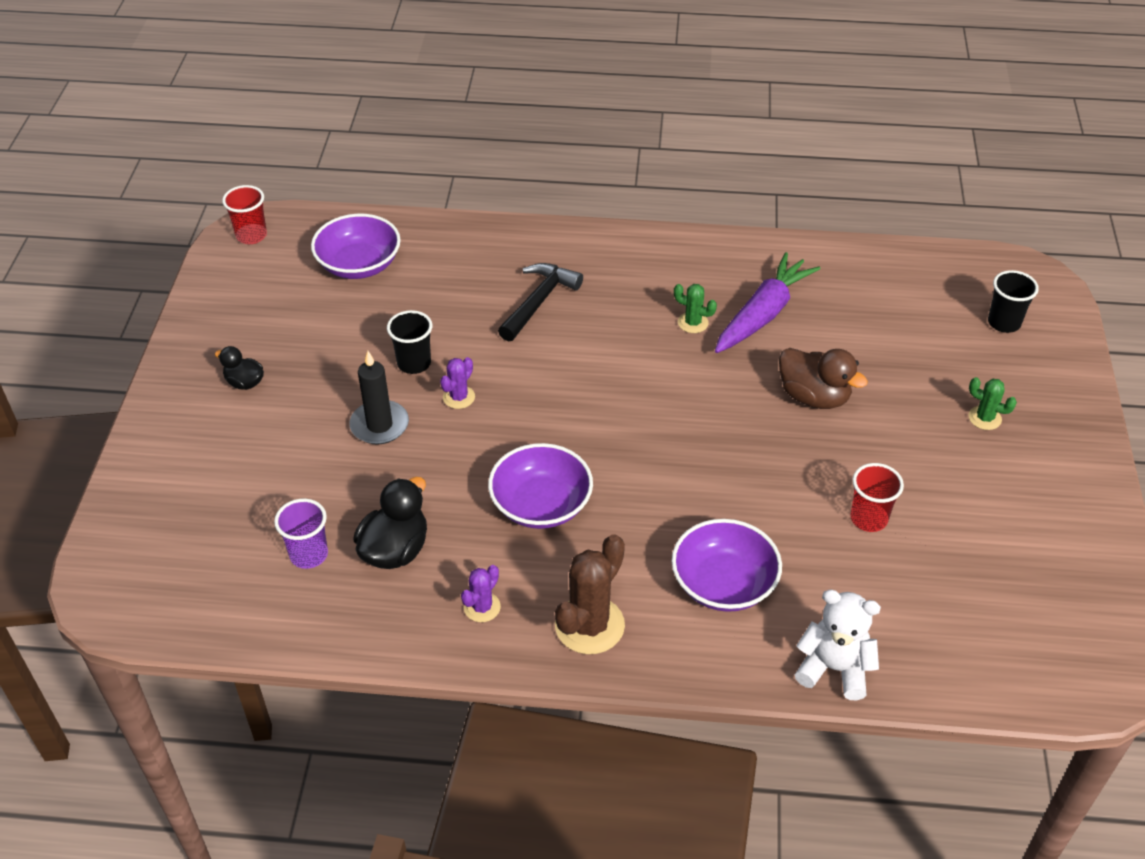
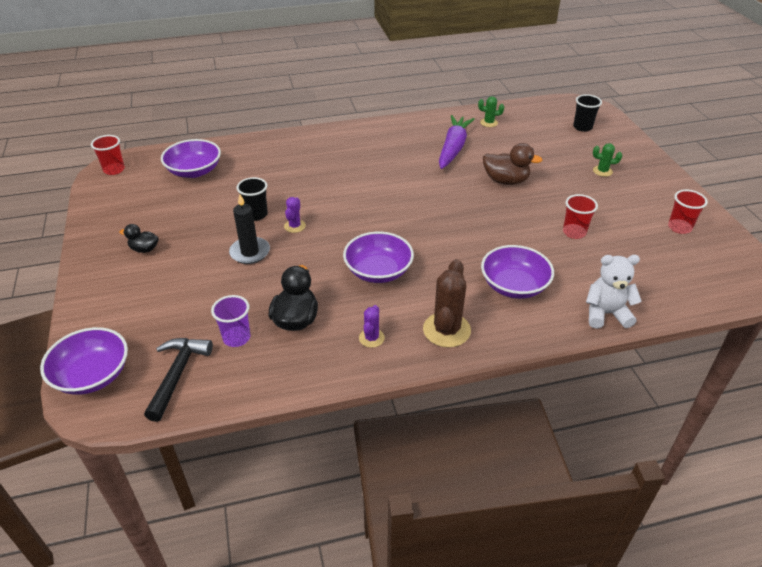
camera: 20 degrees left, 5 degrees down
(118, 556) = (92, 375): none -> purple bowl
(539, 301) = (319, 167): black hammer -> black hammer (177, 374)
(693, 323) = (416, 160): green cactus -> green cactus (489, 123)
(1047, 556) = (679, 227): none -> red cup

